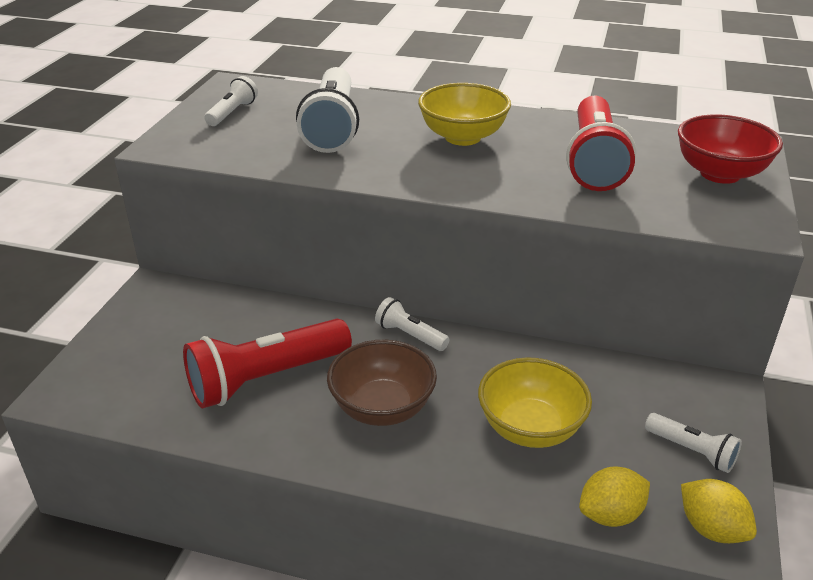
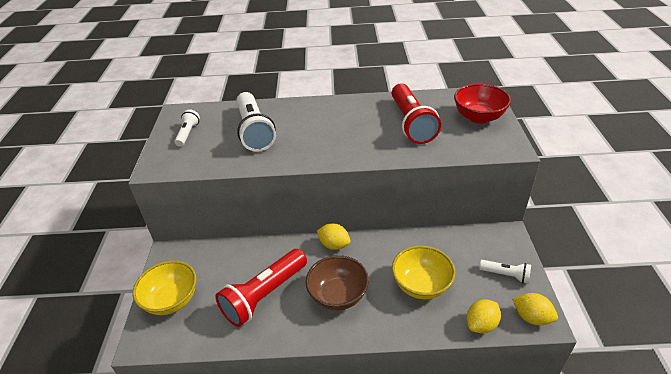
camera: 15 degrees left, 5 degrees up
(410, 335) = (334, 245): white flashlight -> yellow lemon
(463, 137) = (333, 122): yellow bowl -> yellow bowl (171, 300)

